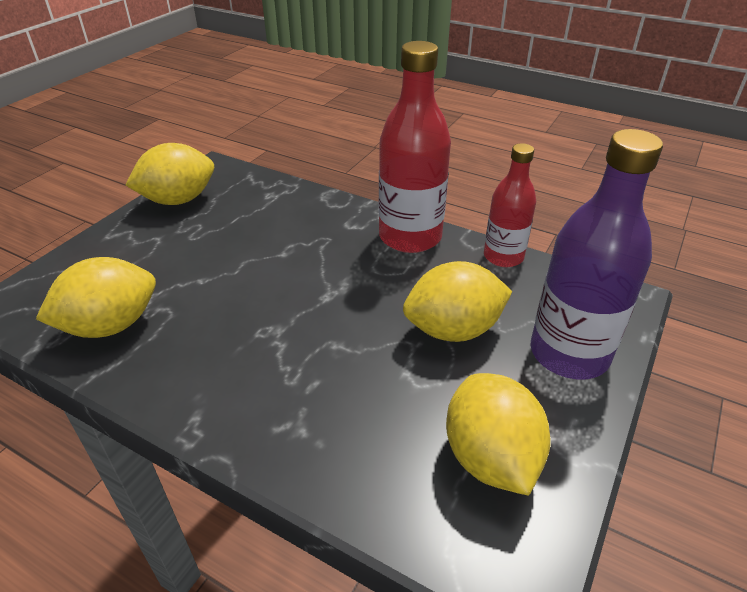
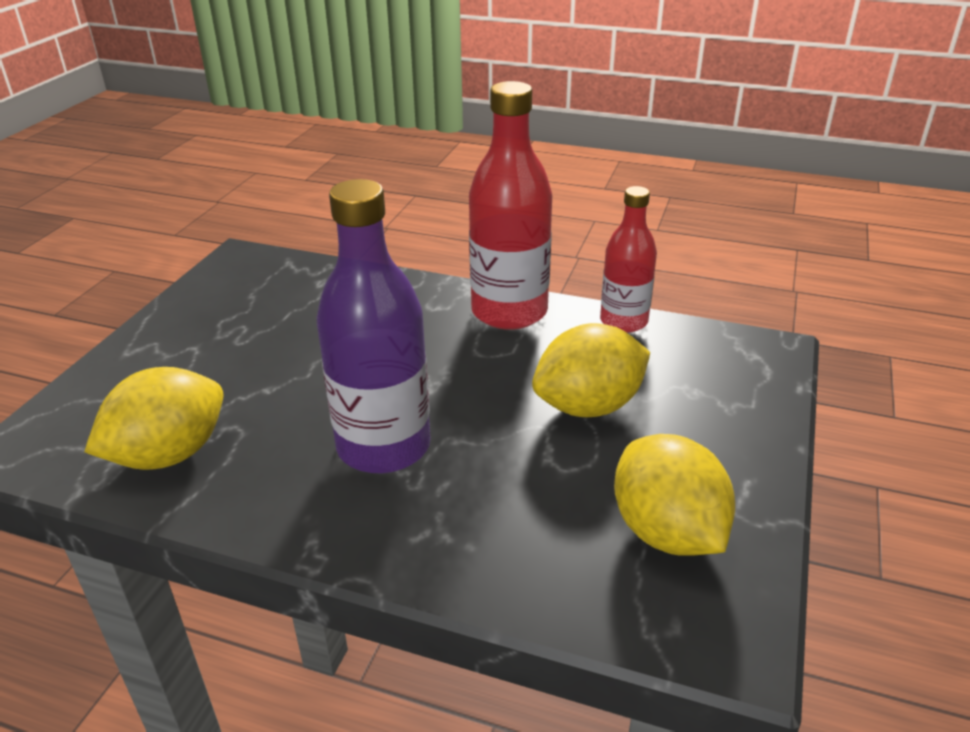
camera: 10 degrees left, 5 degrees down
(178, 200) = (206, 300): yellow lemon -> none
(569, 354) = (724, 415): purple bottle -> purple bottle (383, 446)

